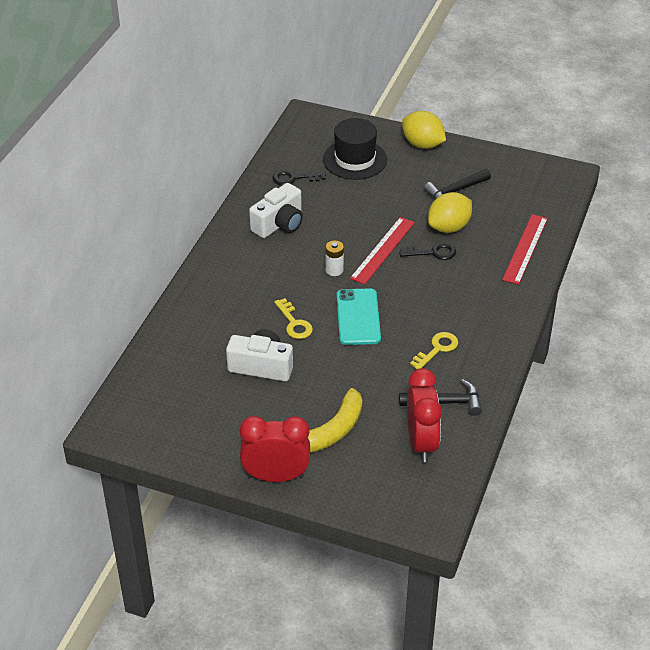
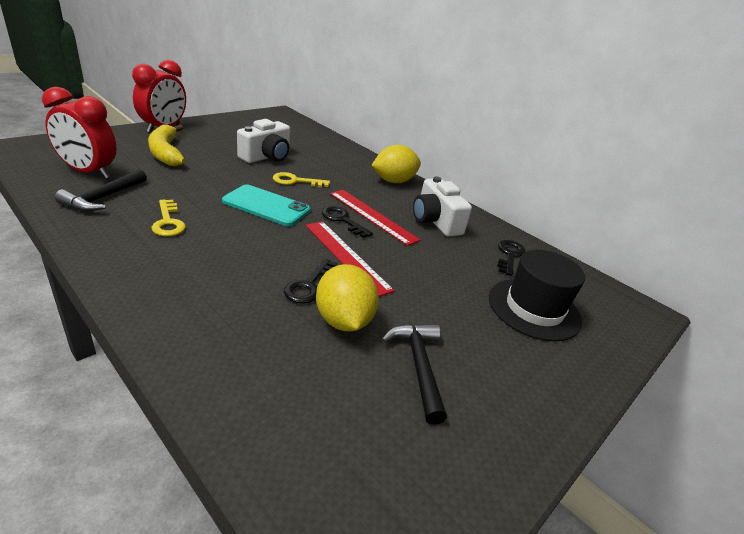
camera: 110 degrees right, 10 degrees down
(334, 270) = (342, 220): white battery -> black key
(422, 144) = (557, 390): yellow lemon -> yellow lemon (393, 181)
(525, 248) = (230, 371): red ruler -> red ruler (372, 216)

